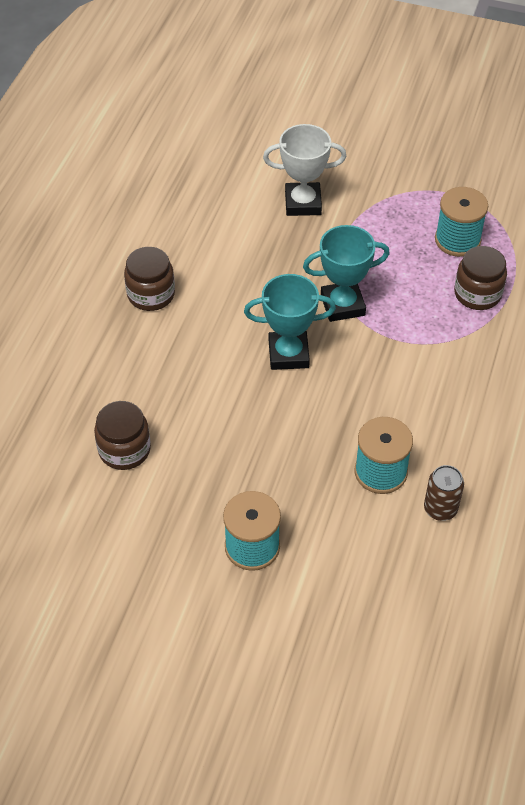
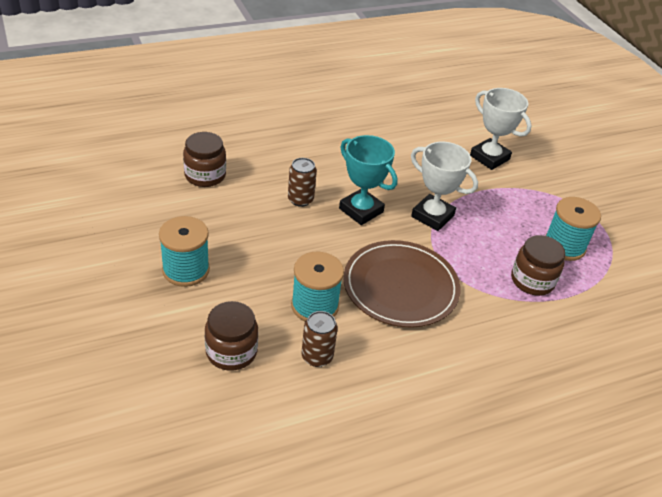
camera: 45 degrees right, 10 degrees down
(151, 294) = (334, 130): brown jar -> brown jar (231, 352)
(232, 392) = (300, 199): none -> brown can
(342, 305) = (432, 216): turquoise trophy -> white trophy
(409, 392) = (400, 287): none -> brown plate

